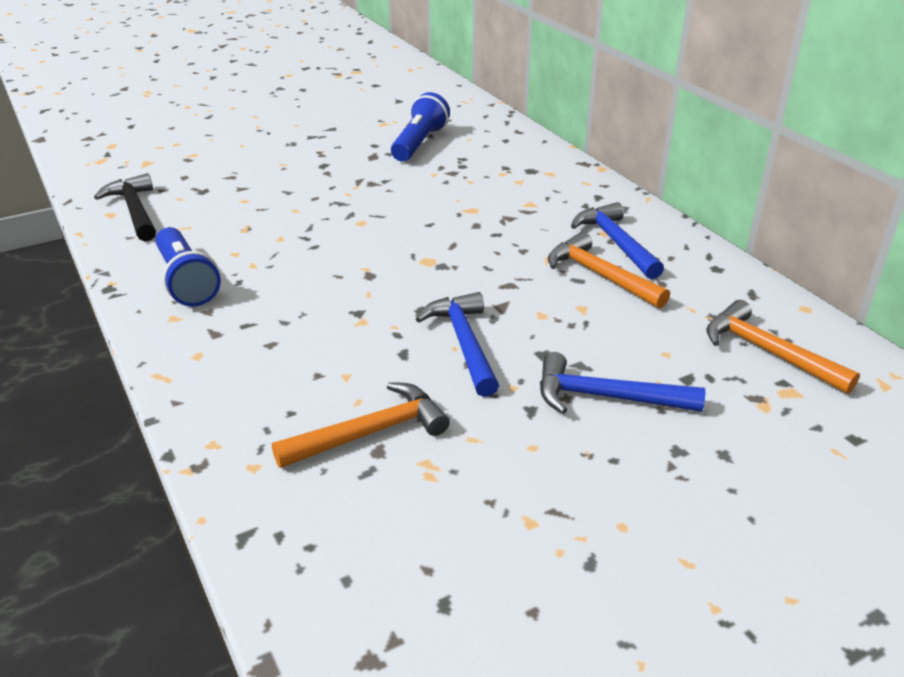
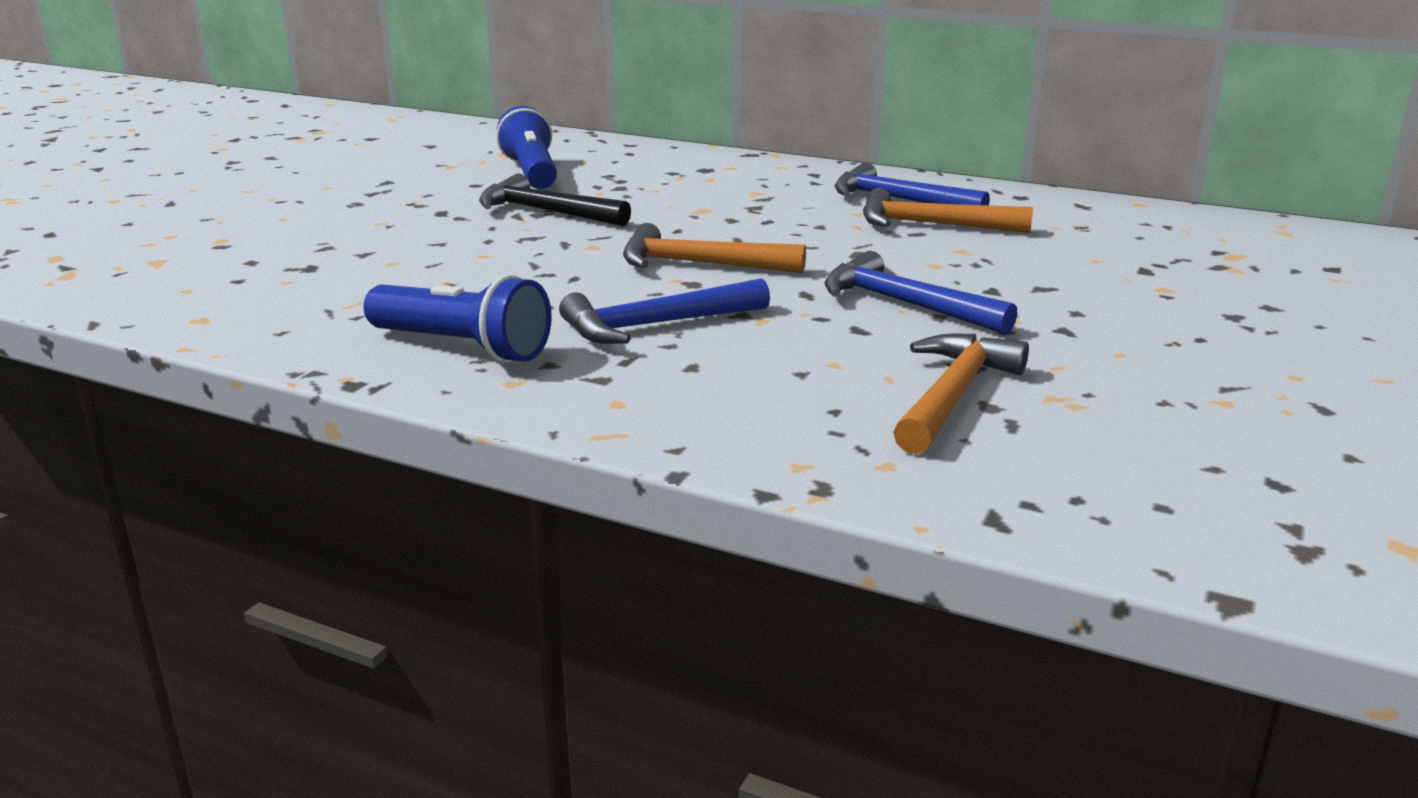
camera: 35 degrees left, 10 degrees down
(135, 211) = (237, 307): black hammer -> black hammer (546, 212)
(606, 397) = (1109, 301): blue hammer -> blue hammer (656, 325)
(768, 352) = (1170, 236): orange hammer -> orange hammer (700, 264)

